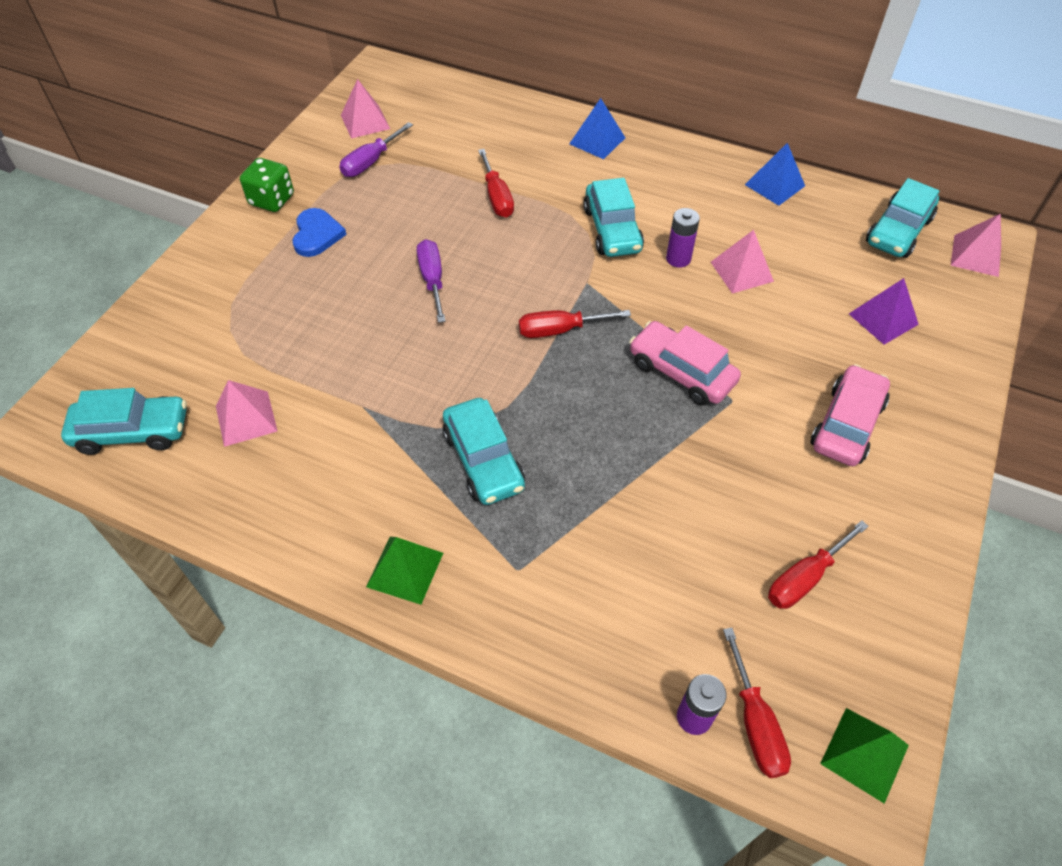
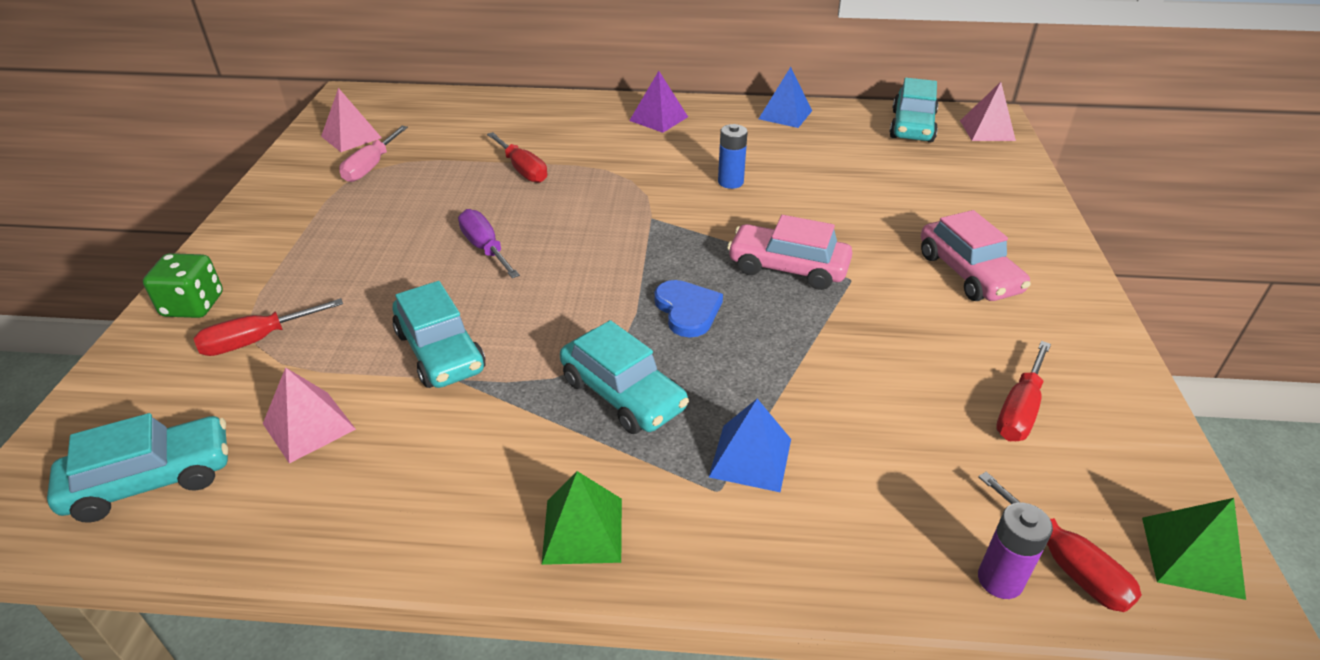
camera: 20 degrees left, 15 degrees down
(272, 200) = (266, 217): green dice -> green dice (193, 305)
(317, 235) = (333, 236): blue heart -> blue heart (687, 310)
(370, 162) = (371, 167): purple screwdriver -> pink screwdriver
(559, 330) = (645, 261): red screwdriver -> red screwdriver (257, 340)
(597, 141) = (601, 112): blue pyramid -> blue pyramid (750, 457)
(612, 230) = (653, 173): turquoise car -> turquoise car (440, 351)
(678, 259) = (730, 182): purple battery -> blue battery
(741, 271) = (795, 180): pink pyramid -> none
(846, 424) = (968, 273): pink car -> pink car turned 150 degrees clockwise
(883, 319) = (943, 188): purple pyramid -> purple pyramid (658, 118)

